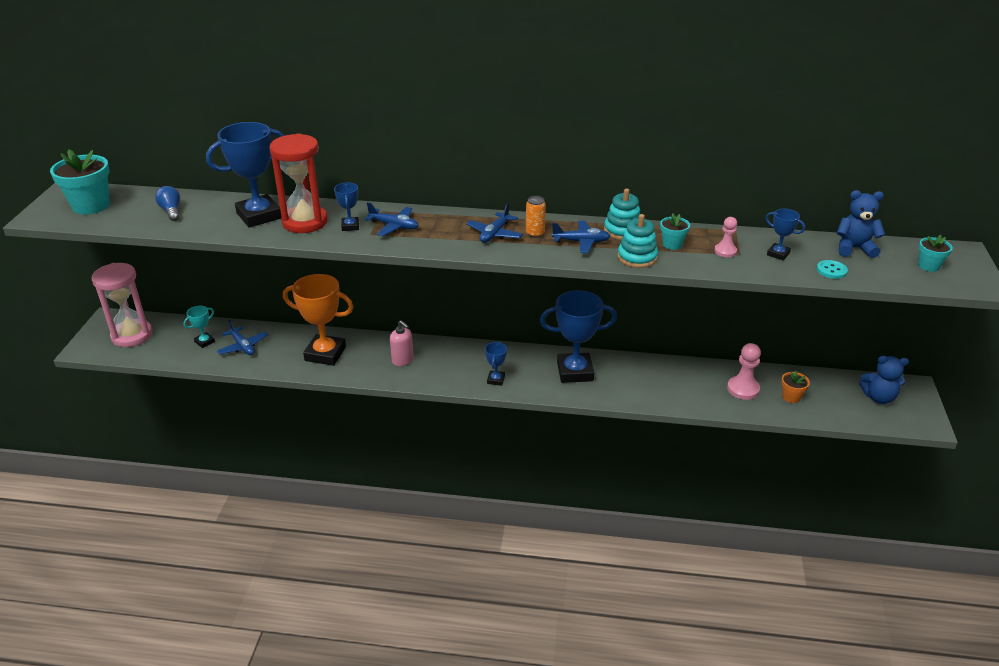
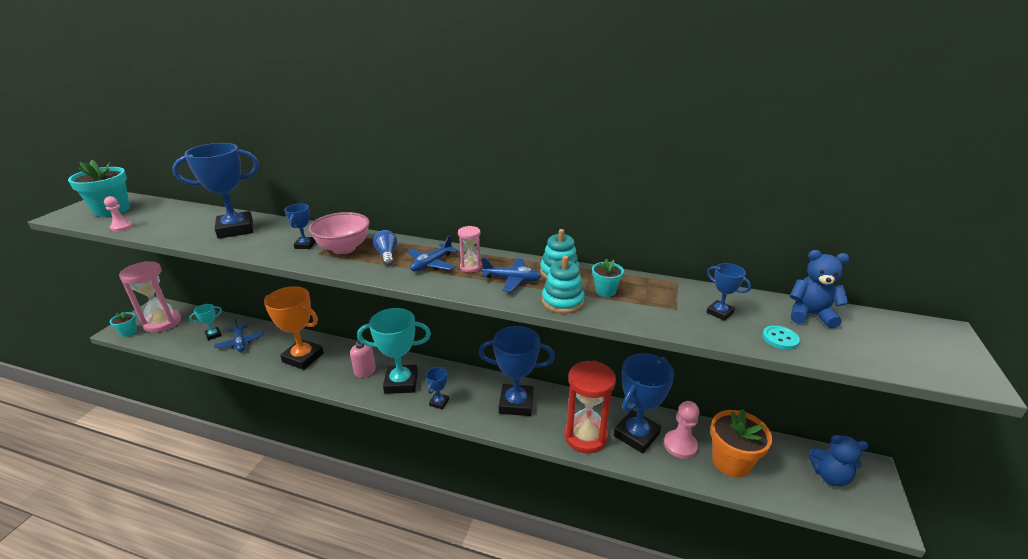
camera: 10 degrees right, 5 degrees down
(171, 211) = (169, 219): blue light bulb -> blue light bulb (387, 255)
(305, 222) = (269, 238): red hourglass -> red hourglass (585, 436)
(394, 226) = (344, 248): blue plane -> pink bowl
(447, 366) = (401, 382): none -> turquoise trophy
(535, 233) = (470, 267): orange can -> pink hourglass
(700, 385) = (636, 435): none -> blue trophy
(725, 251) = (660, 304): pink pawn -> pink pawn (121, 227)
(791, 397) = (731, 462): orange flower pot -> orange flower pot, size x1.94
(928, 266) = (902, 345): turquoise flower pot -> turquoise flower pot (129, 332)

